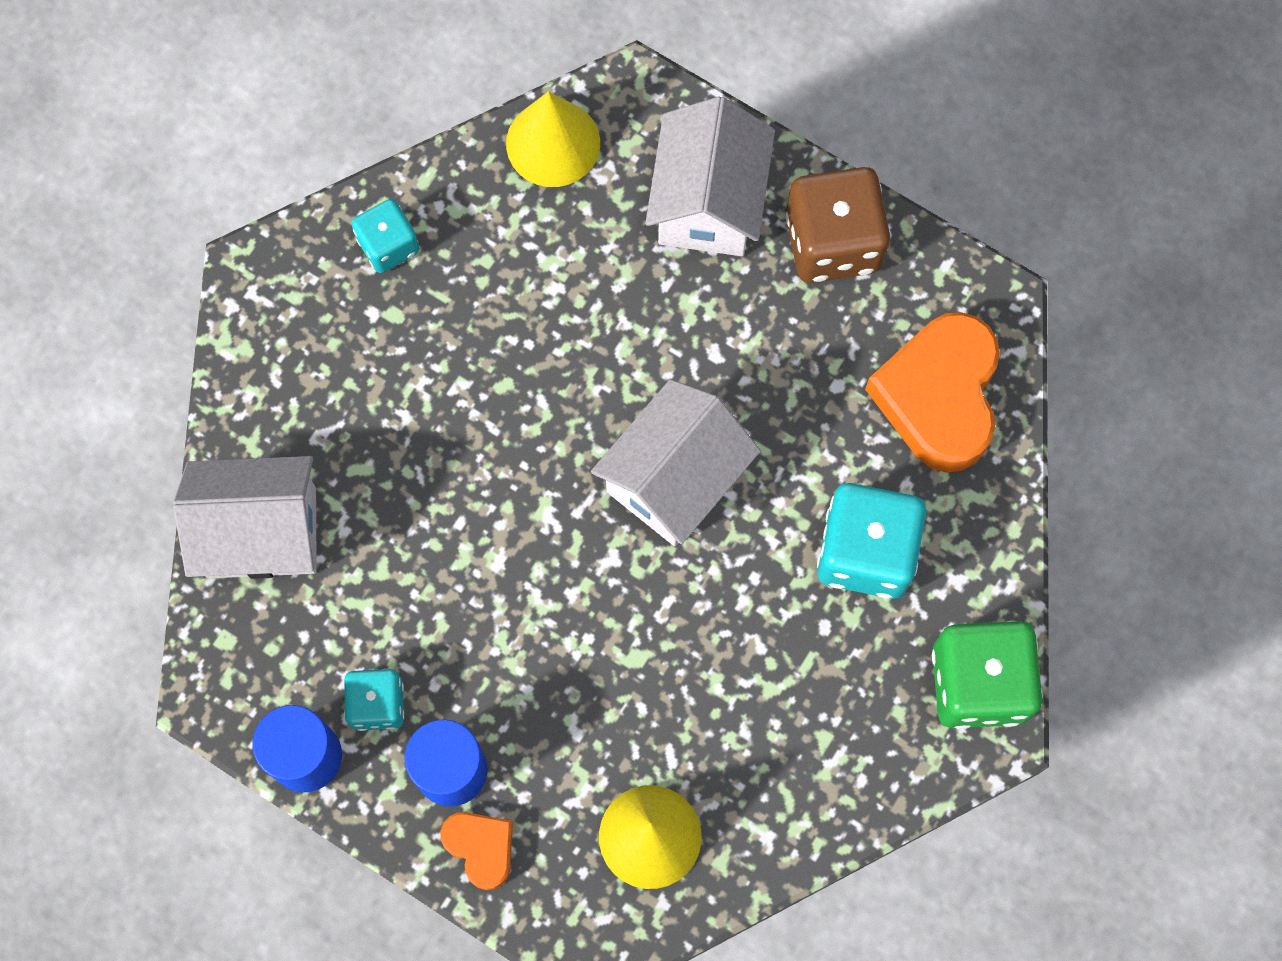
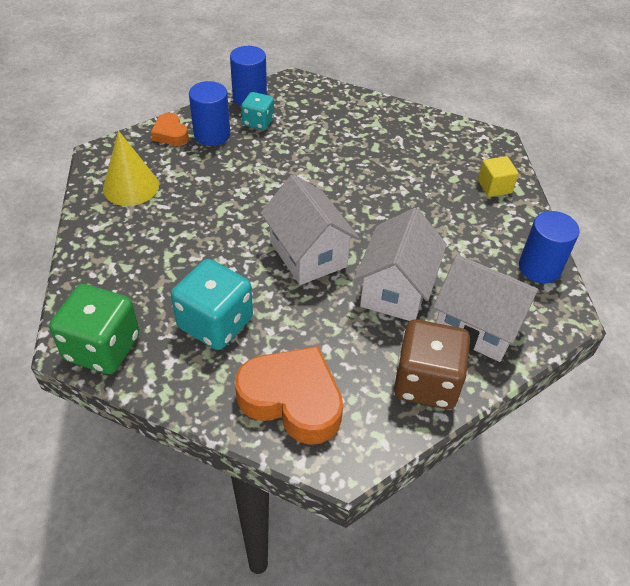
camera: 110 degrees right, 25 degrees down
(261, 532) = (360, 110): white house -> white house (396, 290)
(388, 245) = (494, 187): turquoise dice -> yellow cube
(481, 848) = (170, 134): orange heart -> orange heart turned 75 degrees clockwise
(553, 143) = (539, 268): yellow cone -> blue cylinder

